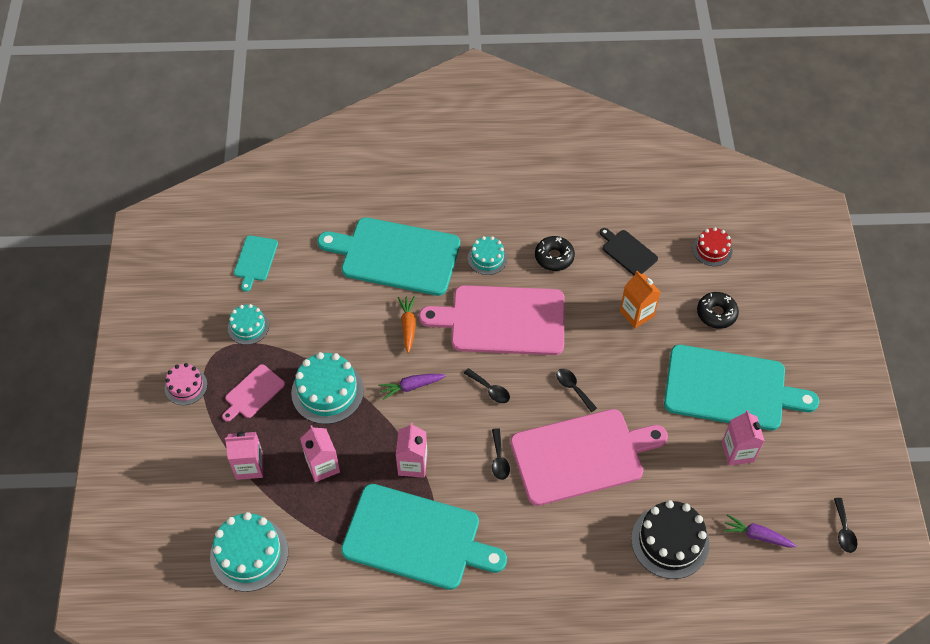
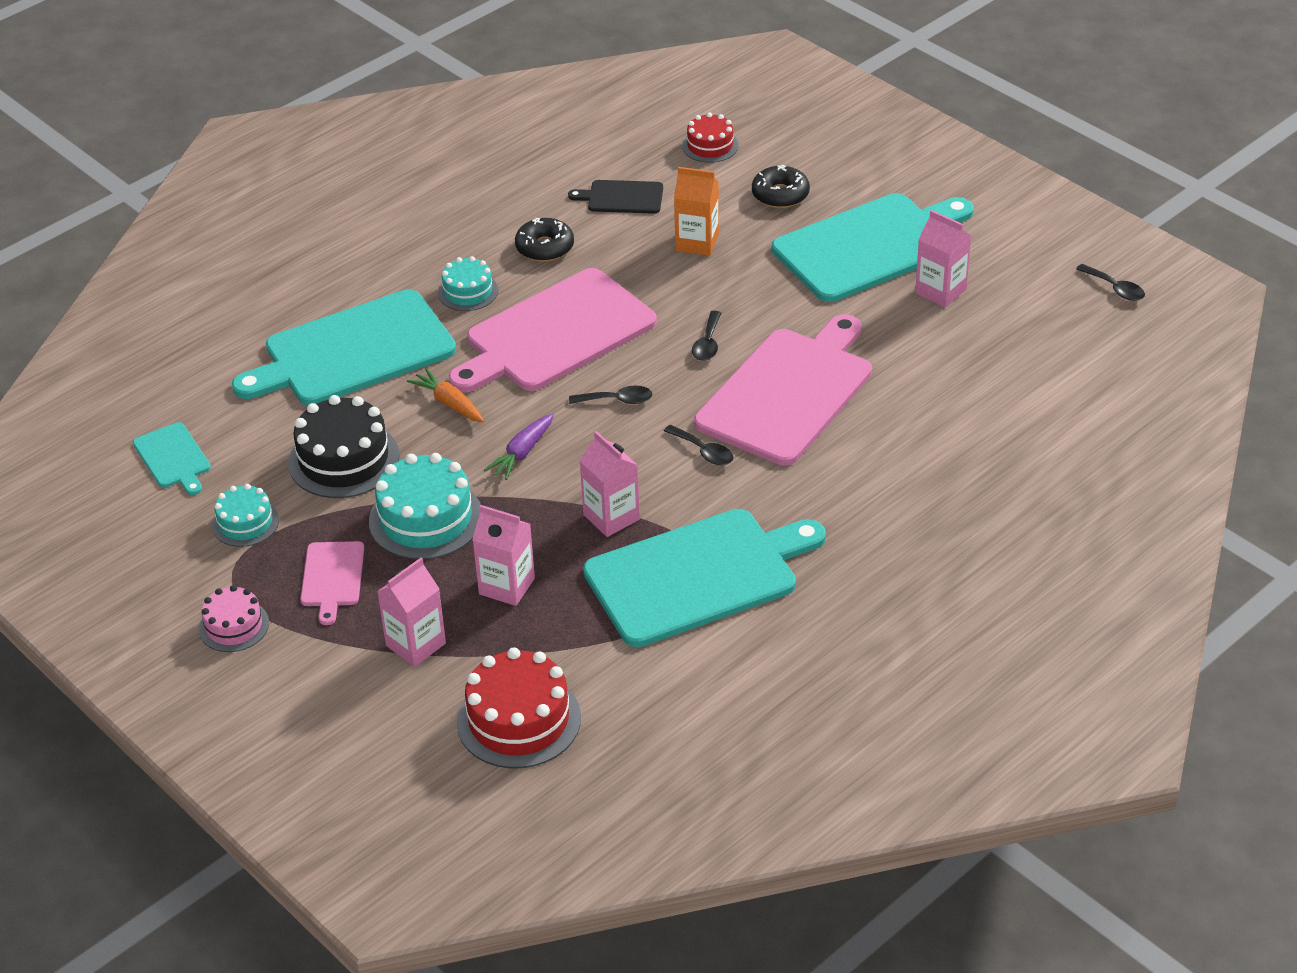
camera: 40 degrees left, 15 degrees down
(249, 553) = (519, 720): turquoise cake -> red cake
(573, 388) = (707, 343): black spoon -> black spoon turned 90 degrees counterclockwise
(670, 541) = (965, 403): black cake -> black cake (344, 459)
(756, 535) = (1041, 344): purple carrot -> none

